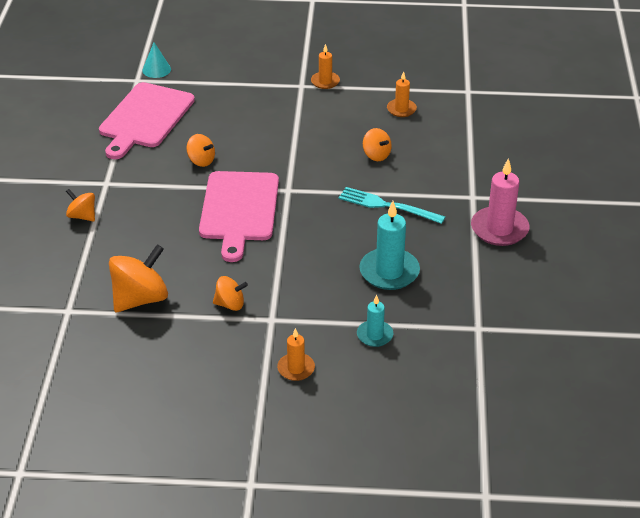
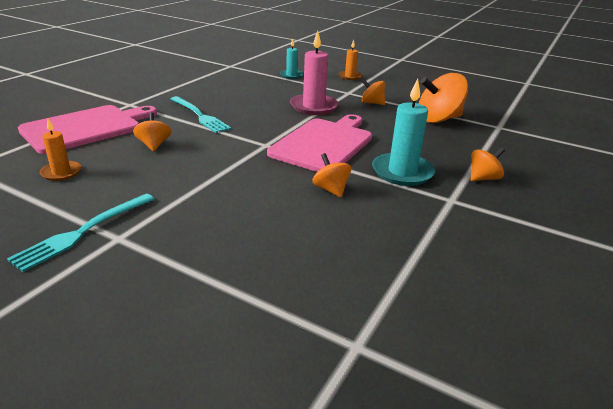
camera: 155 degrees left, 10 degrees down
(82, 216) = (483, 178): orange spinning top -> orange spinning top turned 90 degrees counterclockwise
(145, 118) = (374, 263): pink cutting board -> pink cutting board (86, 128)
(156, 69) = (308, 358): turquoise cone -> none
(325, 82) = (83, 232): orange candle -> turquoise fork
(389, 272) = (248, 91): turquoise candle -> turquoise candle (402, 172)
(499, 229) = (145, 88): pink candle -> pink candle (313, 107)

